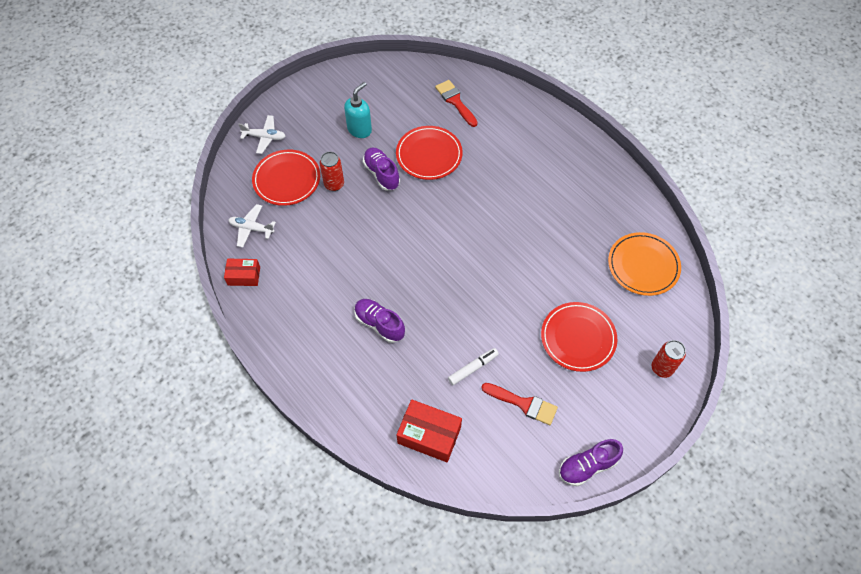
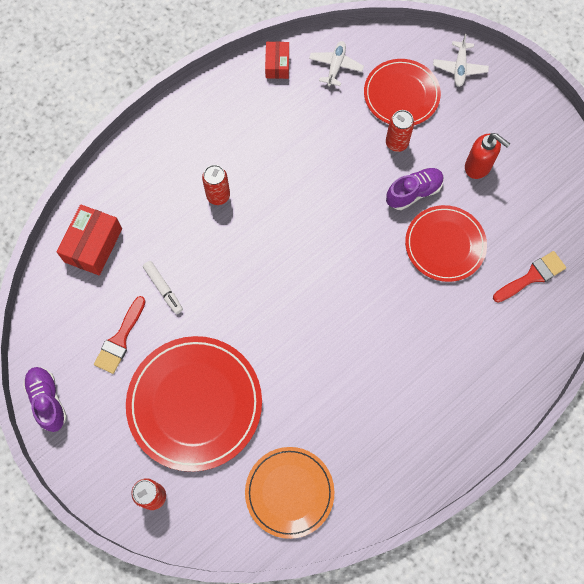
camera: 90 degrees right, 10 degrees up
(360, 129) = (478, 166): turquoise soap dispenser -> red soap dispenser
(379, 324) = (218, 196): purple shoe -> red can
(578, 338) = (195, 404): red plate -> red plate, size x1.57

